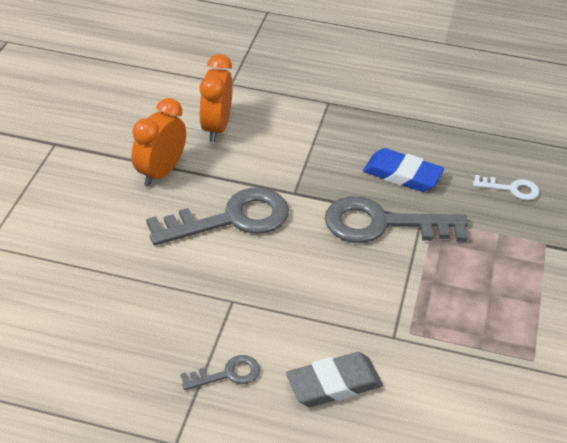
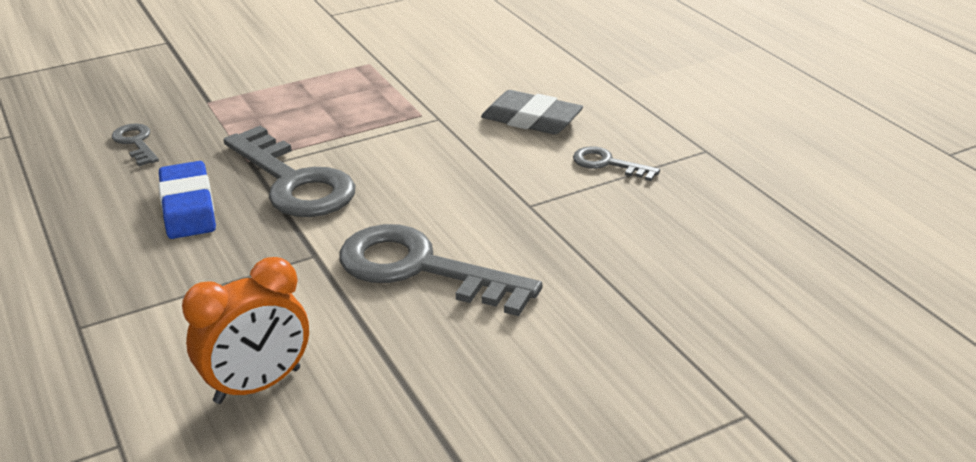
camera: 130 degrees left, 10 degrees down
(161, 172) = (417, 370): orange clock -> none
(511, 189) = (136, 143): white key -> grey key

